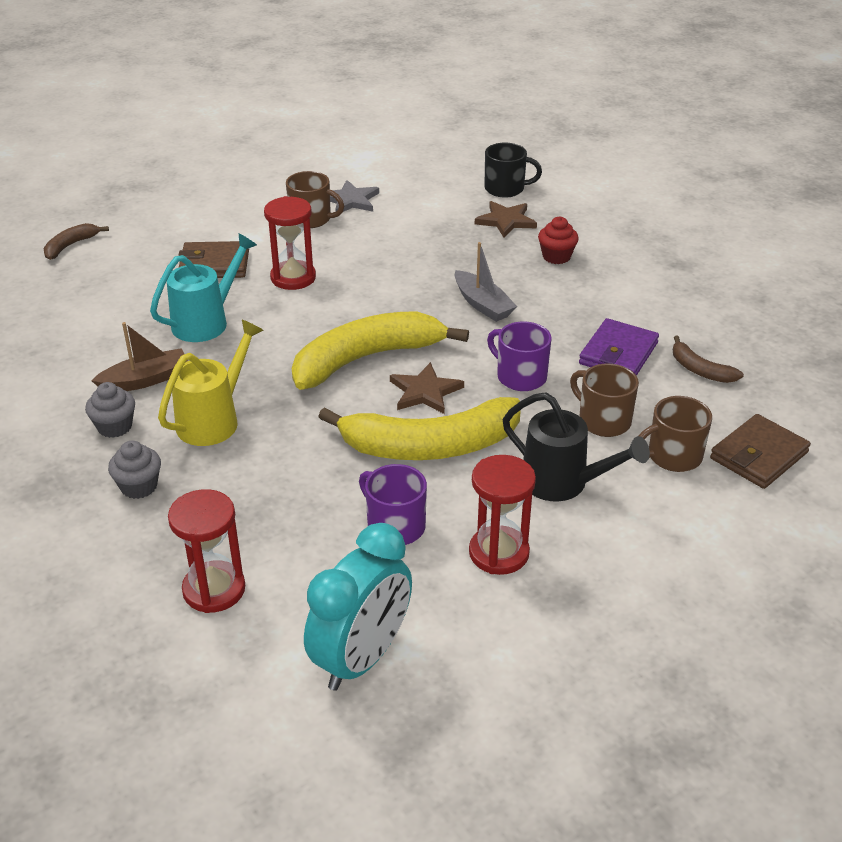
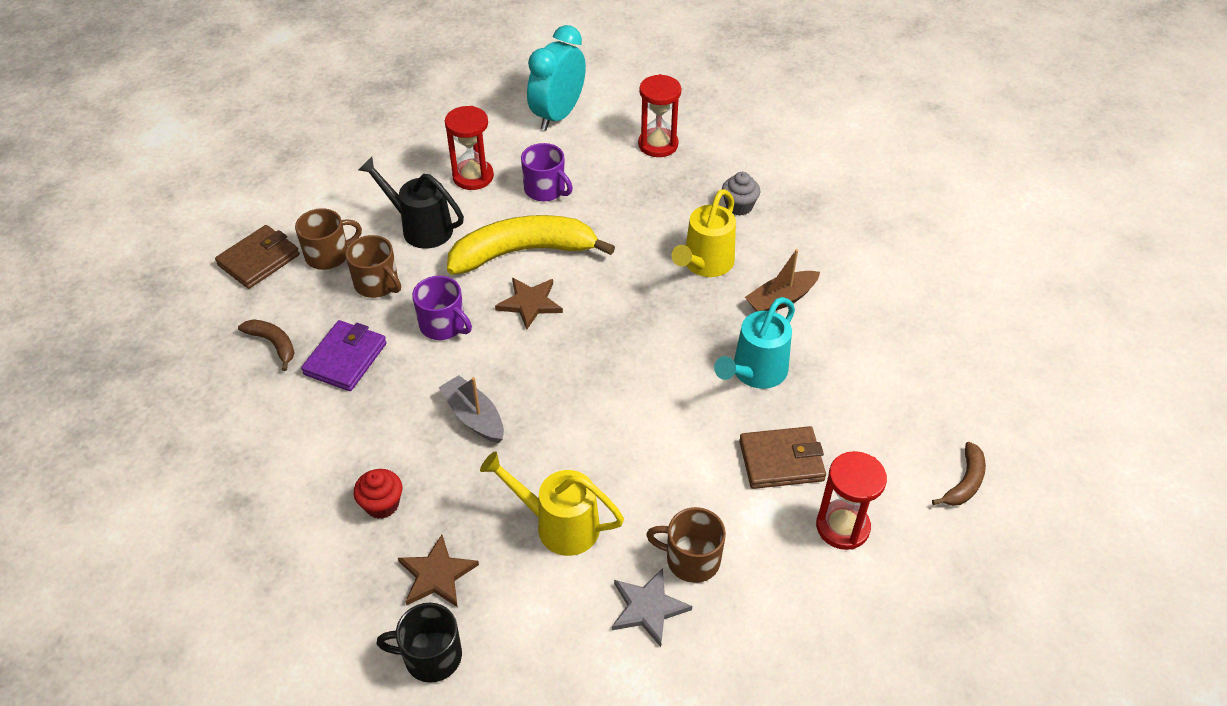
camera: 175 degrees right, 10 degrees up
(115, 427) = (783, 253): grey cupcake -> none
(293, 278) = (685, 445): red hourglass -> red hourglass (842, 527)
(367, 358) = (587, 337): yellow banana -> none
(411, 240) = (558, 525): none -> yellow watering can

